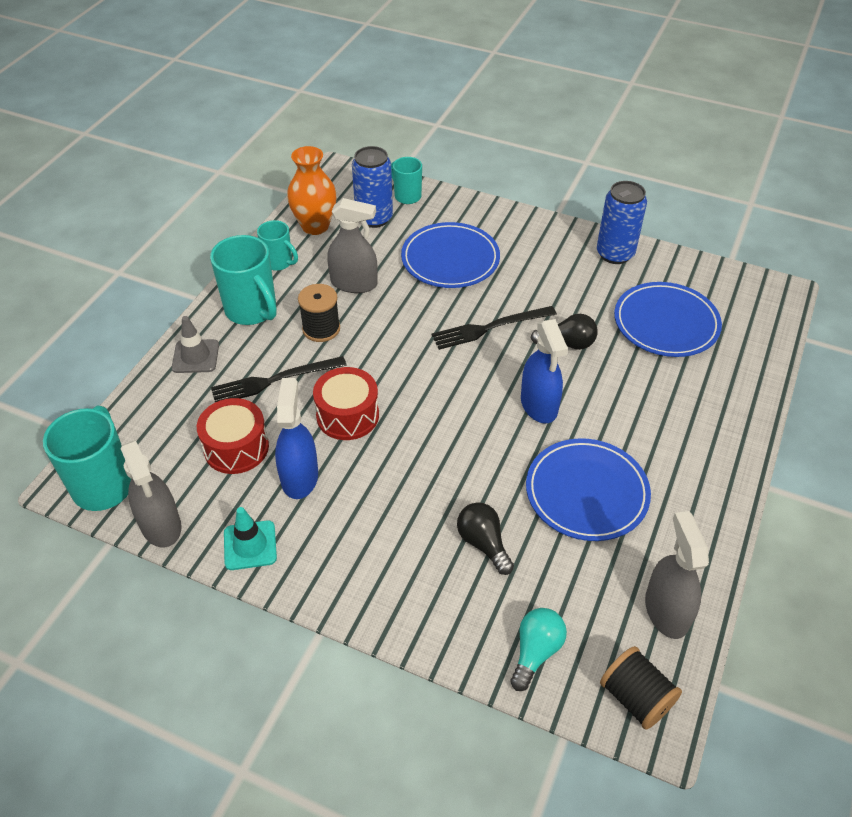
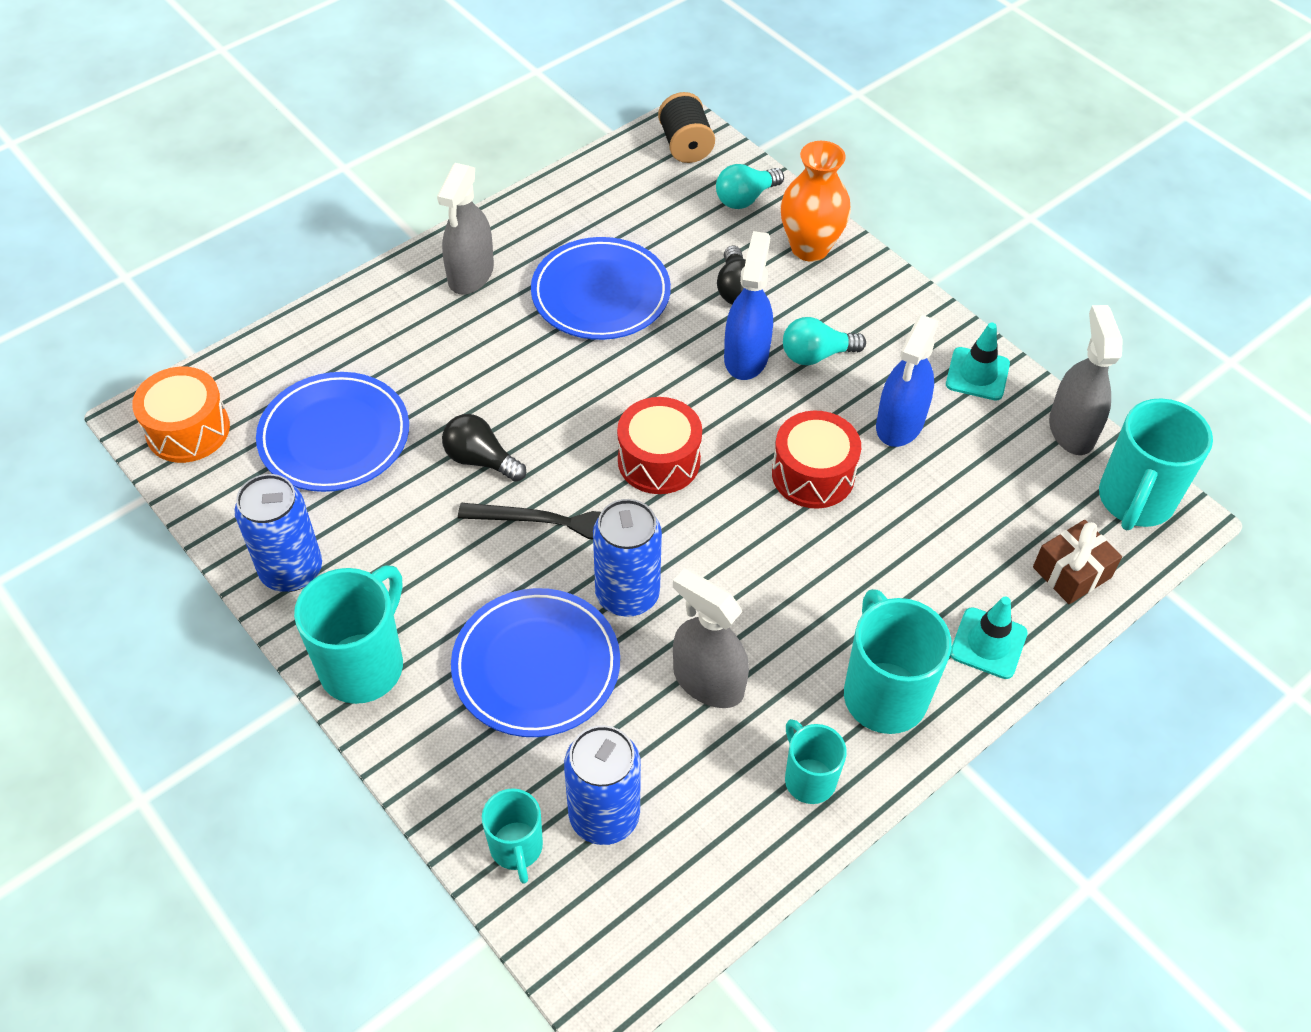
camera: 155 degrees left, 5 degrees up
(147, 417) = (1071, 572): none -> brown gift
(195, 356) = (988, 643): grey traffic cone -> turquoise traffic cone
(236, 447) = (964, 486): red drum -> red drum (659, 460)
(275, 380) = (887, 560): black fork -> none
(315, 226) = (714, 842): orange vase -> orange vase (810, 248)
(321, 329) = (793, 617): black spool -> none
(388, 509) = (816, 355): none -> turquoise light bulb
(425, 306) = (627, 594): none -> blue can
(537, 231) = (364, 665): none -> turquoise mug
(539, 405) = (578, 398): blue spray bottle -> blue spray bottle (746, 357)
(666, 611) = (610, 184): grey spray bottle -> grey spray bottle (471, 274)
(751, 295) = (188, 430): none -> orange drum

